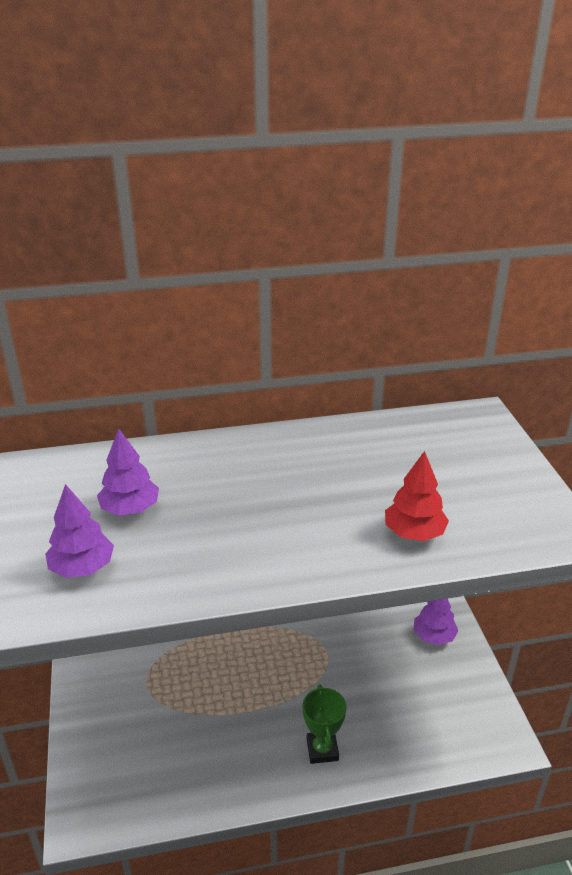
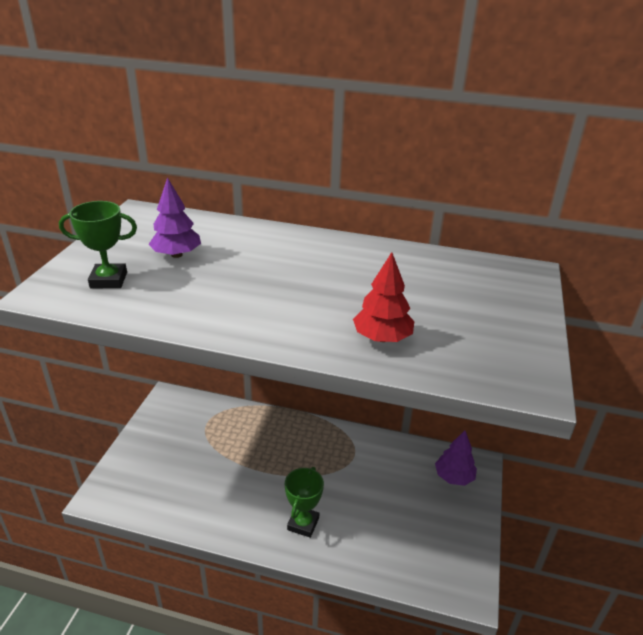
camera: 25 degrees right, 0 degrees up
(82, 568) = (108, 280): purple tree -> green trophy

